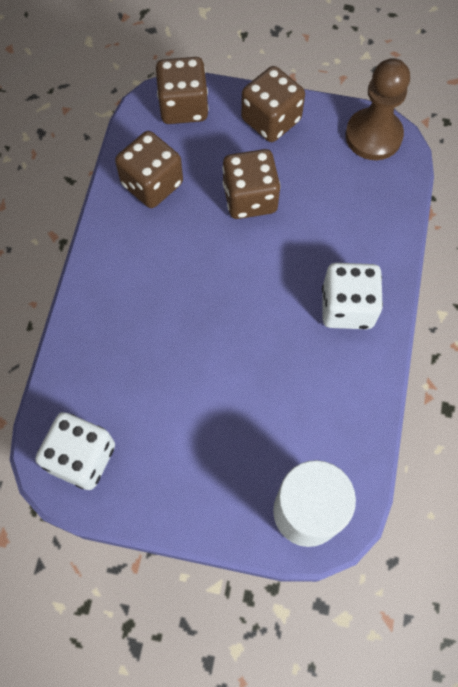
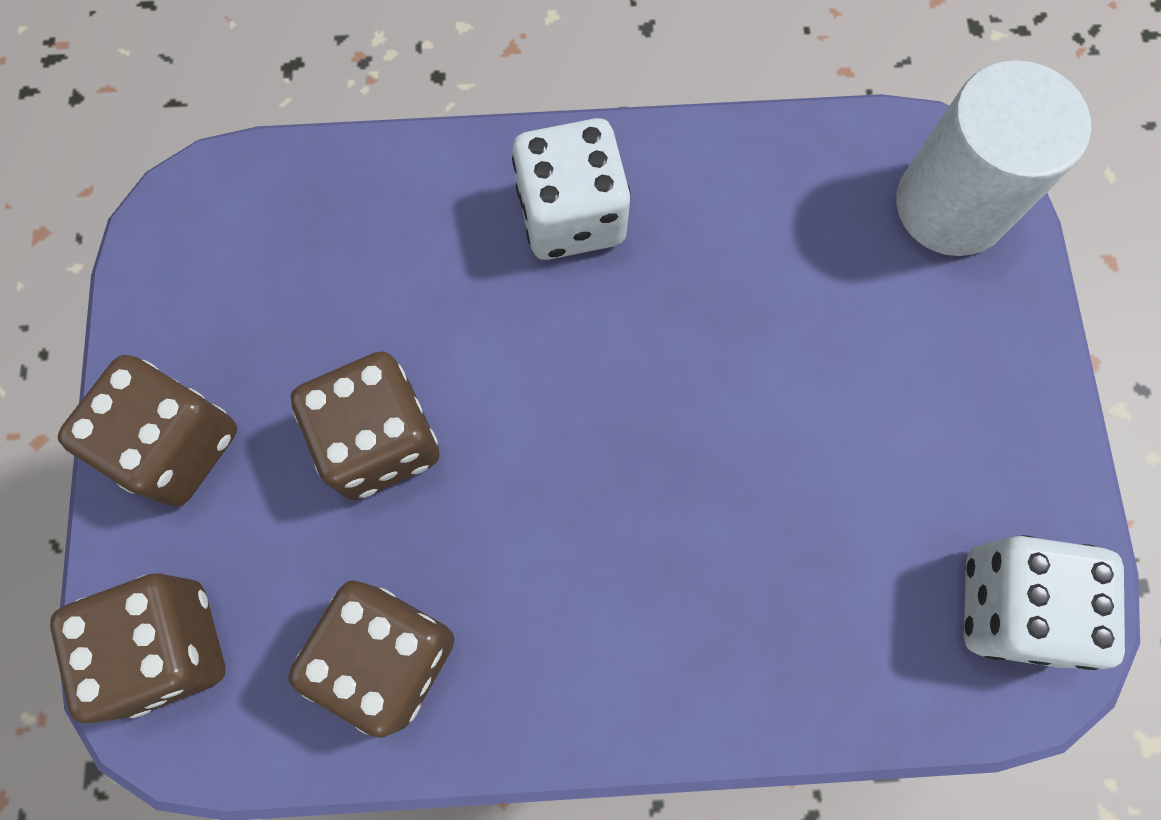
camera: 105 degrees left, 5 degrees up
(373, 136) = (185, 239): brown pawn -> none

